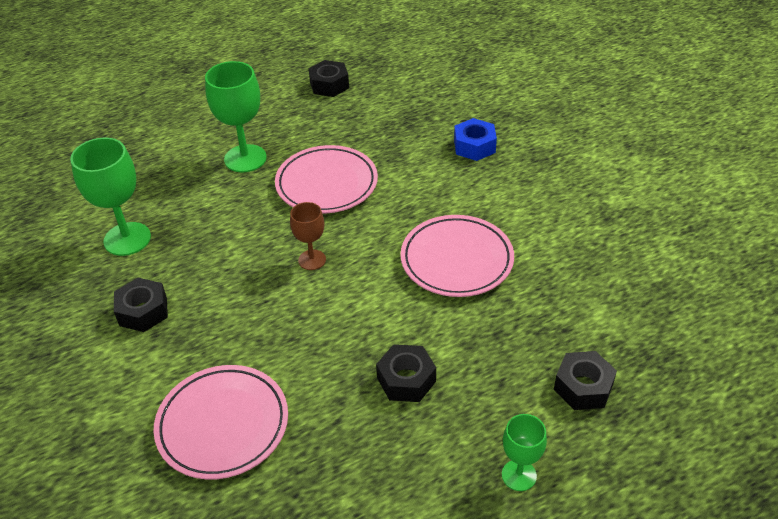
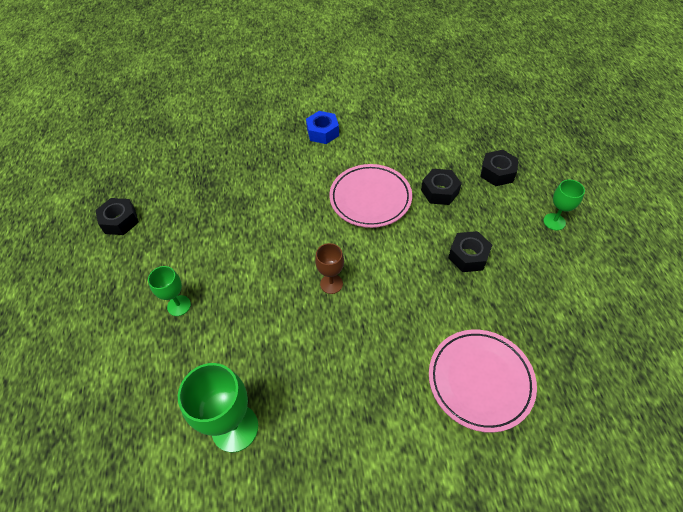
camera: 70 degrees left, 10 degrees up
(143, 311) = (338, 425): black nut -> black nut (439, 191)
(245, 158) = (179, 305): green goblet -> green goblet, size x0.58
(327, 184) = (249, 253): pink plate -> none
(474, 146) = (260, 155): blue nut -> blue nut (323, 132)

